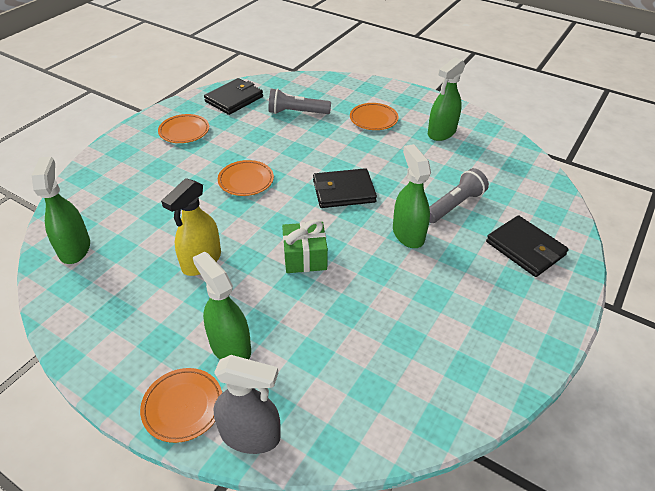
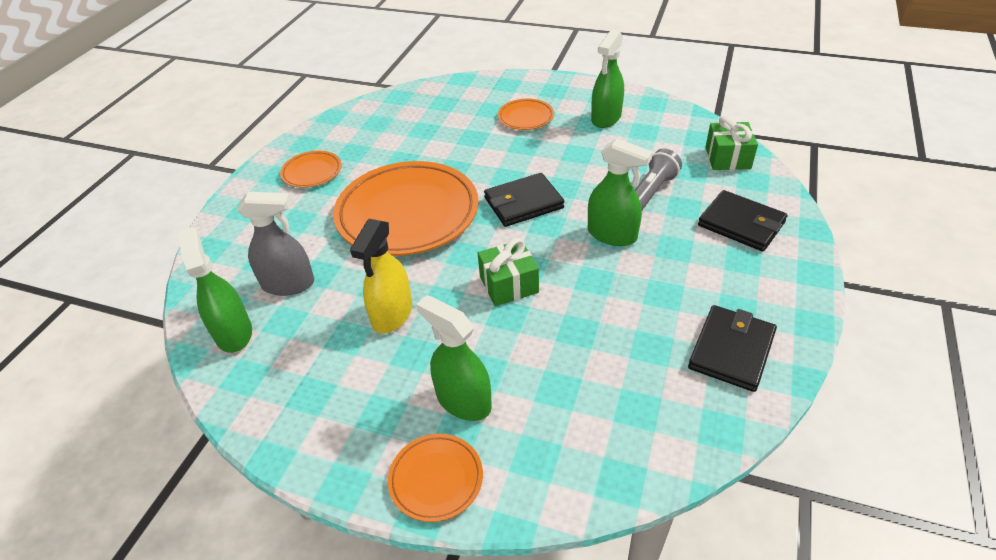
camera: 10 degrees left, 0 degrees up
(234, 99) = (356, 124): black wallet -> black wallet (731, 350)
(246, 181) = (407, 214): orange plate -> orange plate, size x2.18
(250, 435) = (525, 491): grey spray bottle -> grey spray bottle (288, 284)
(297, 112) = (436, 126): grey flashlight -> none
(408, 234) = (612, 235): green spray bottle -> green spray bottle turned 150 degrees clockwise
(535, 188) = (727, 158): none -> green gift

